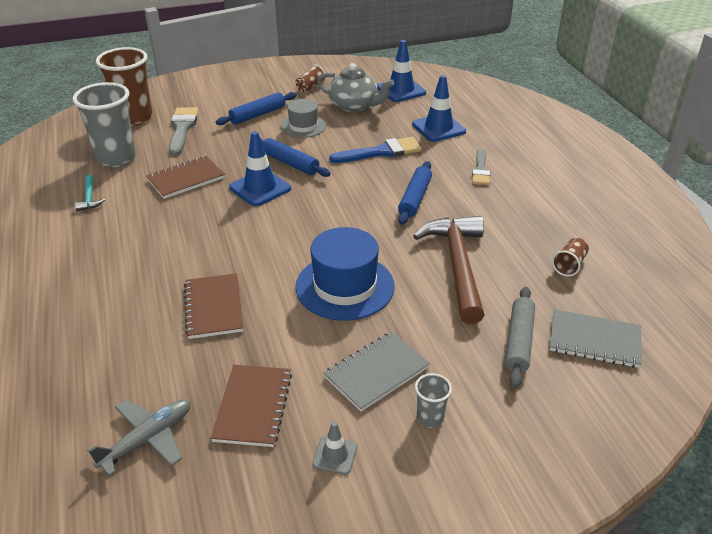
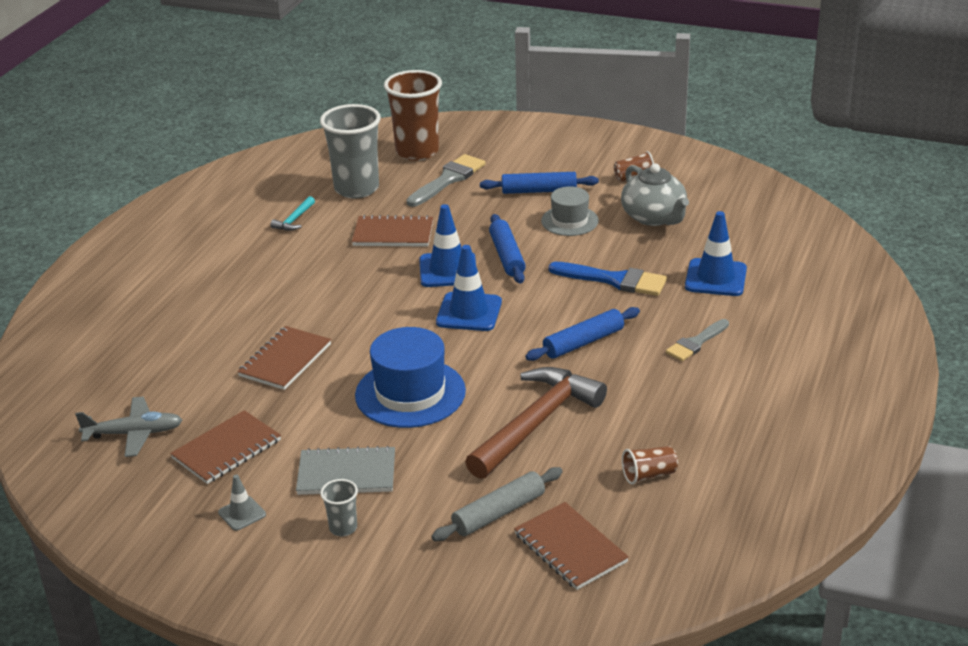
camera: 40 degrees right, 5 degrees down
(401, 90) = (734, 217): blue traffic cone -> blue traffic cone (469, 312)
(594, 340) = (570, 548): grey notebook -> brown notebook

